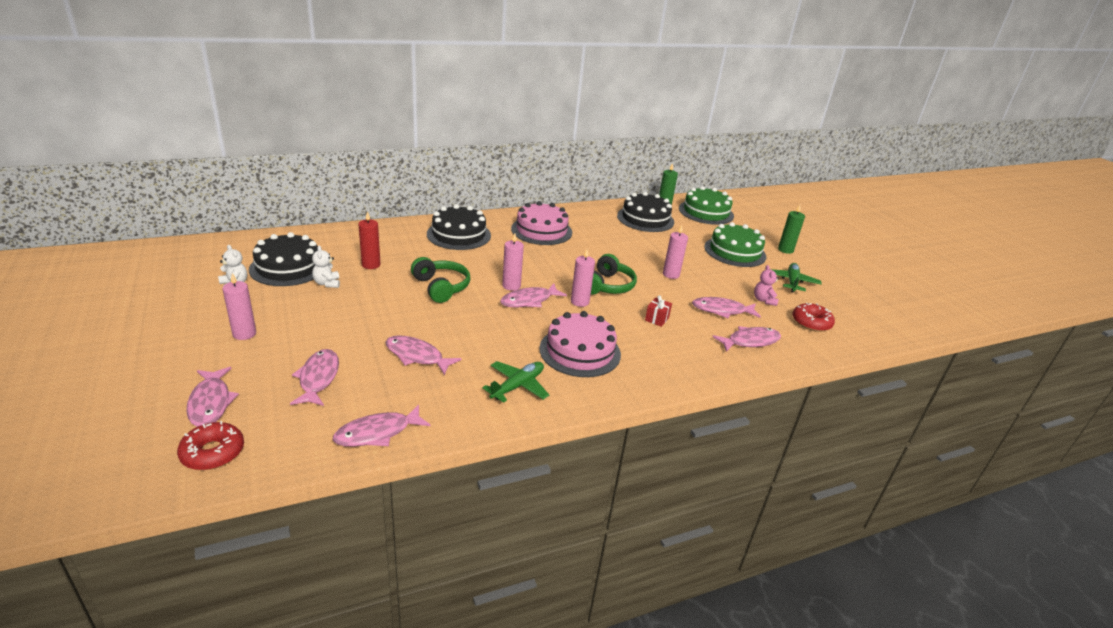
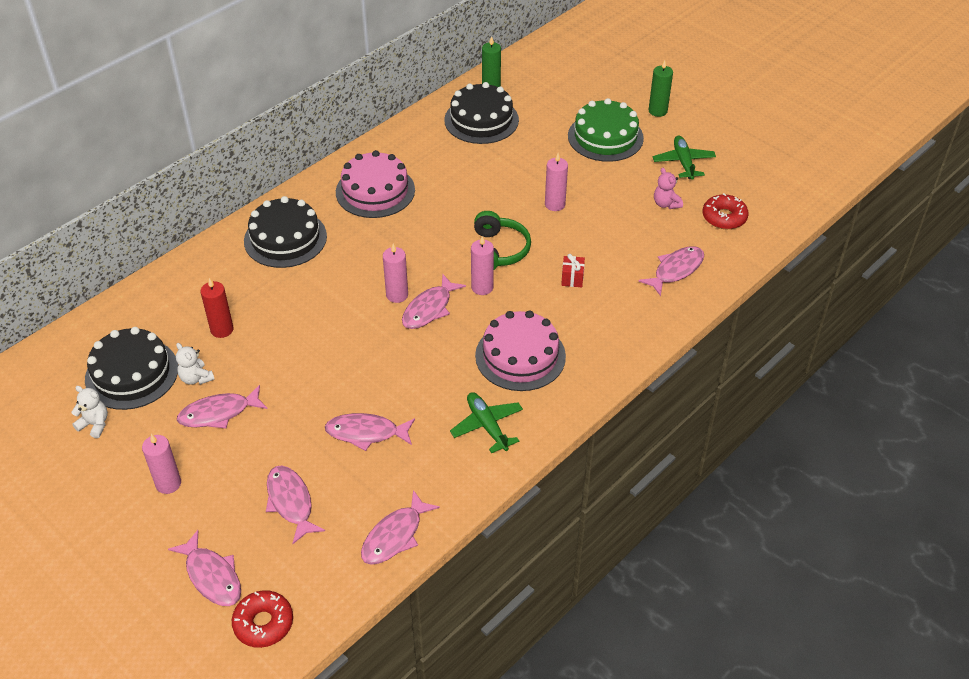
camera: 20 degrees left, 15 degrees up
(441, 287) = (324, 330): green headphones -> none
(518, 386) = (487, 426): green plane -> green plane turned 45 degrees counterclockwise
(706, 212) = (544, 78): green cake -> none
(722, 310) = (630, 237): pink fish -> pink fish (219, 413)

